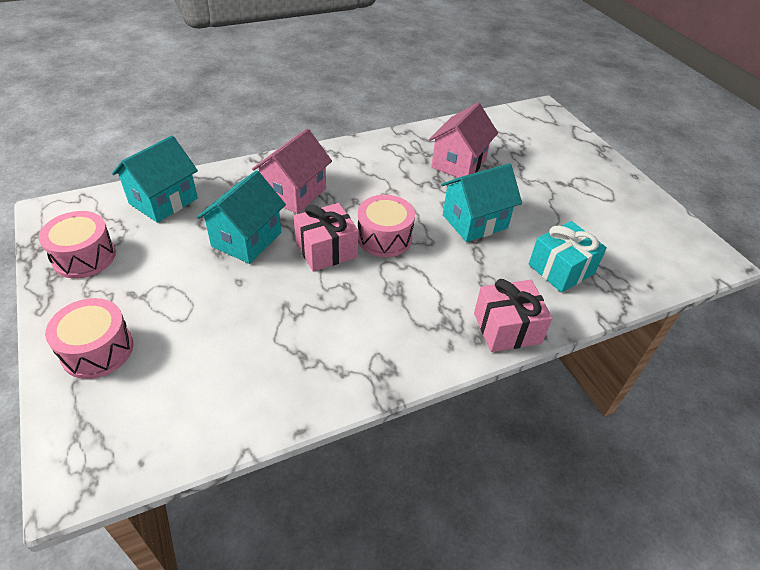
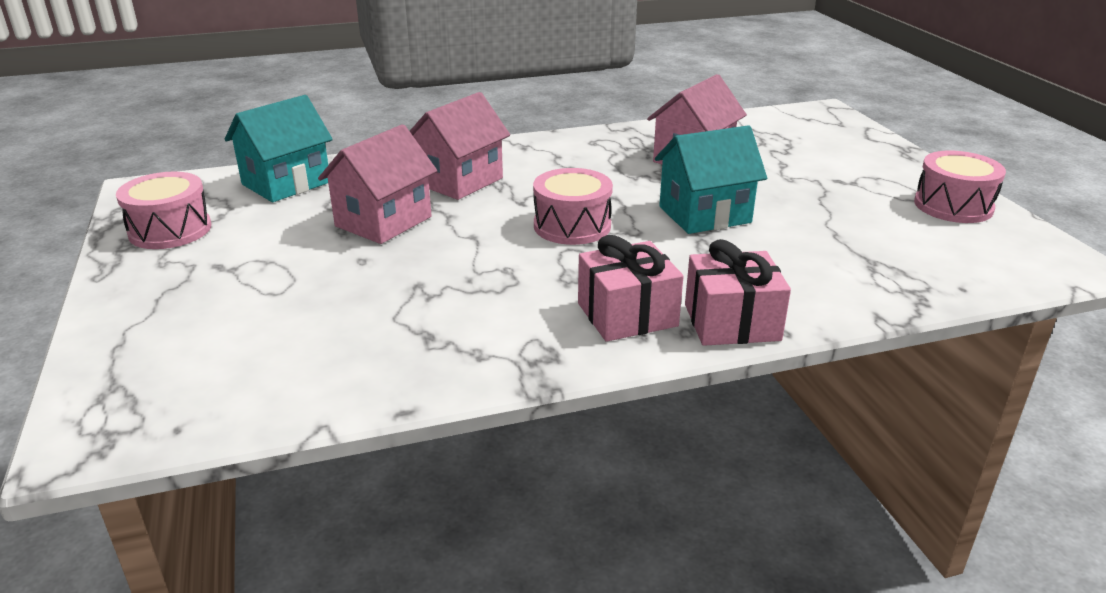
camera: 10 degrees right, 15 degrees down
(97, 350) = (157, 316): pink drum -> pink drum (953, 206)
(246, 239) = (383, 221): turquoise house -> pink house
(326, 250) = (488, 235): pink gift -> pink gift (627, 315)
(561, 269) = (825, 266): turquoise gift -> none

